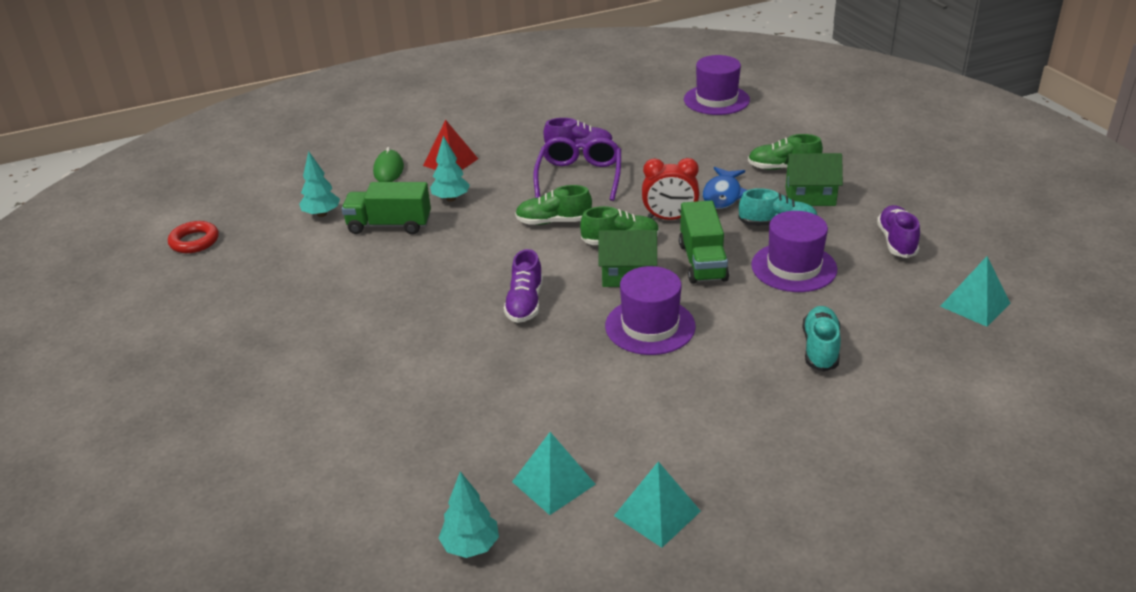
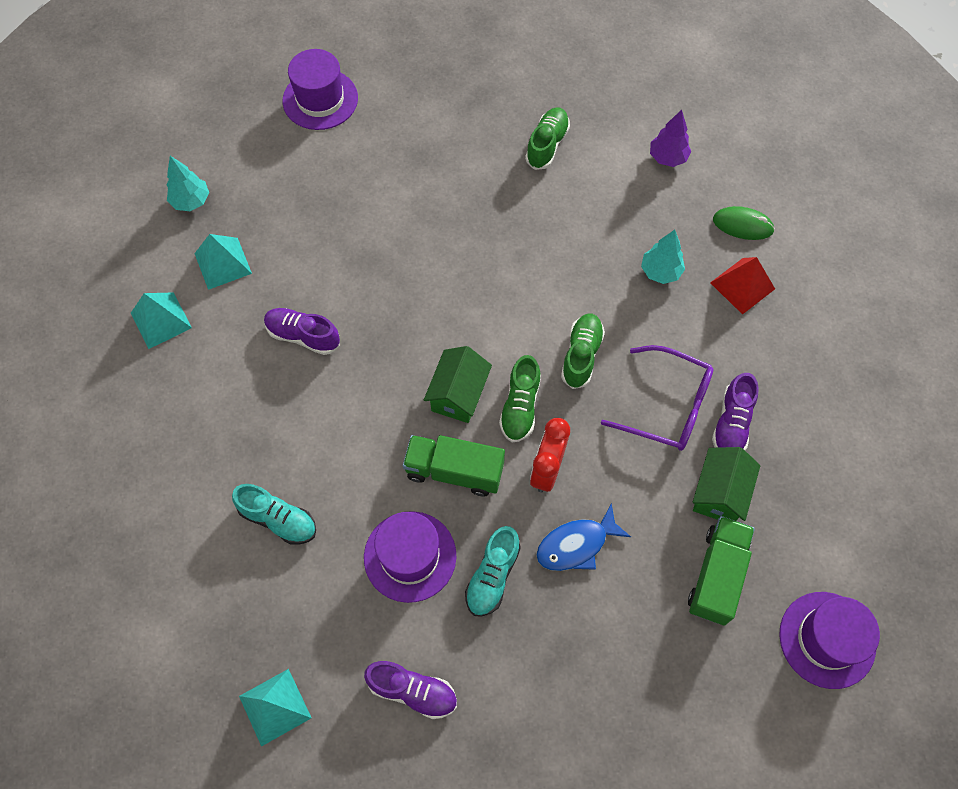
camera: 105 degrees right, 30 degrees up
(194, 241) = (652, 59): red ring -> none
(321, 214) = (667, 157): turquoise tree -> purple tree
(389, 225) = (626, 210): green truck -> green truck (717, 575)
(525, 303) = (449, 296): purple shoe -> purple shoe (303, 336)
(650, 326) = (373, 387): purple hat -> purple hat (320, 99)
(722, 195) = (576, 545): blue fish -> blue fish turned 60 degrees counterclockwise
(783, 168) = (615, 642): green shoe -> green shoe (547, 145)
(810, 196) = (538, 642): green house -> green house (719, 493)

